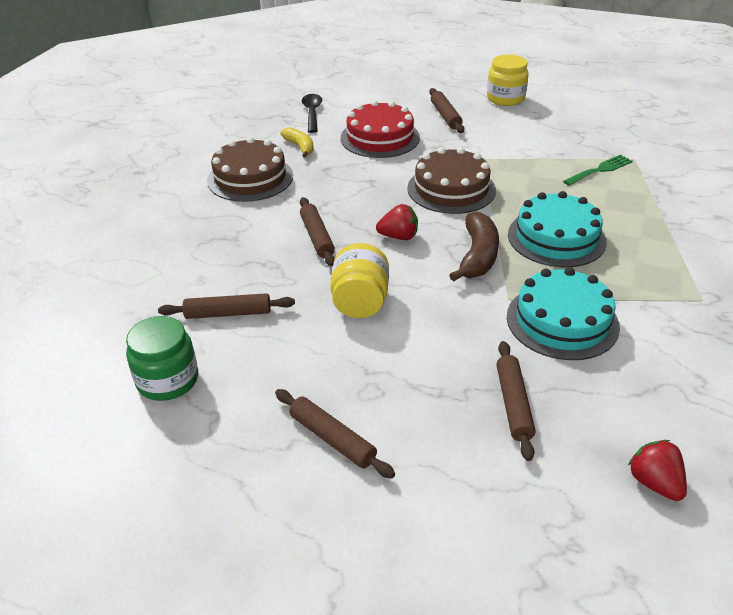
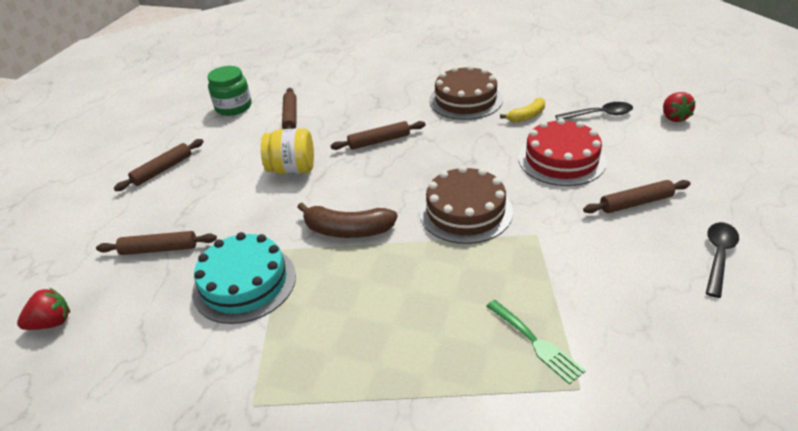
camera: 90 degrees right, 0 degrees up
(399, 236) = (379, 182): red strawberry -> red strawberry (674, 117)
(505, 98) = (718, 256): yellow jar -> black spoon
(556, 237) = (377, 288): turquoise cake -> none

